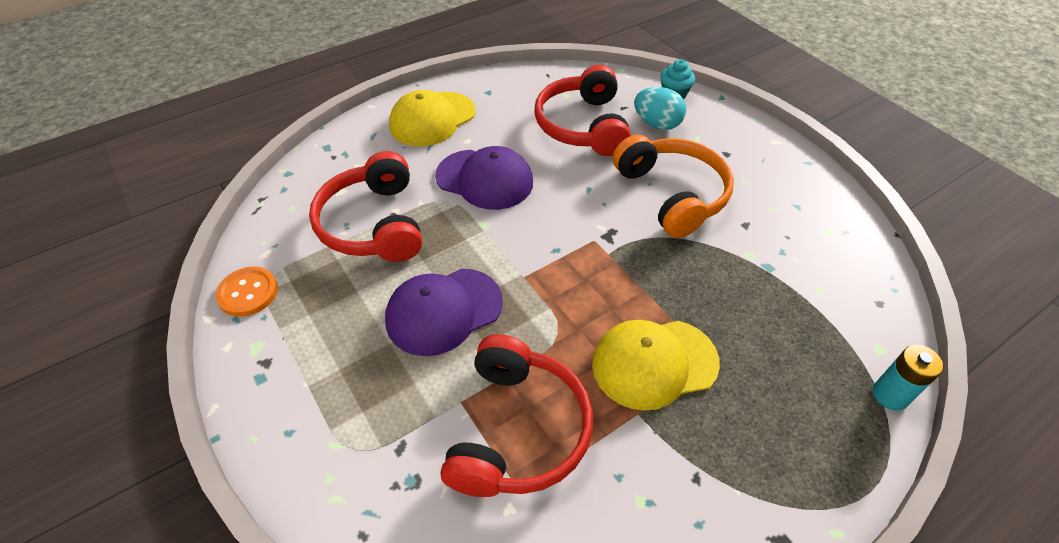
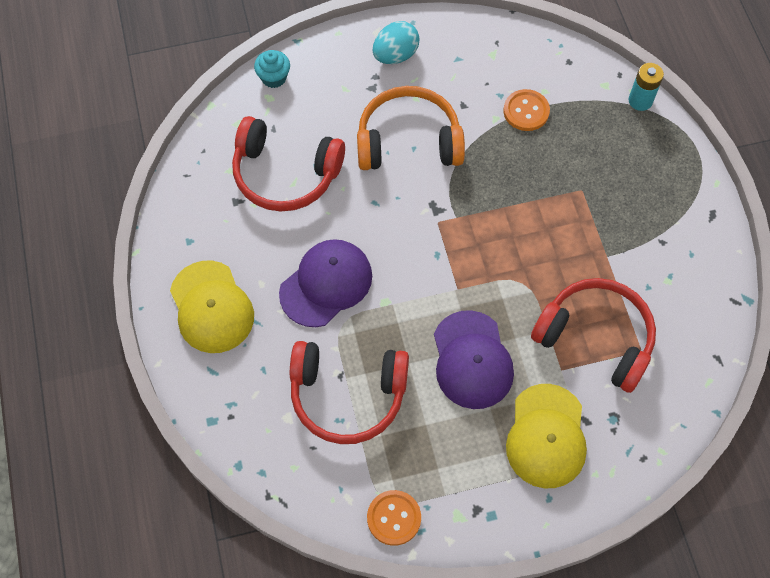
camera: 70 degrees left, 15 degrees up
(654, 363) = (570, 229): yellow cap -> yellow cap (546, 436)
(657, 124) = (311, 112): turquoise egg -> turquoise egg (395, 55)
(780, 279) = (526, 111): none -> orange button

